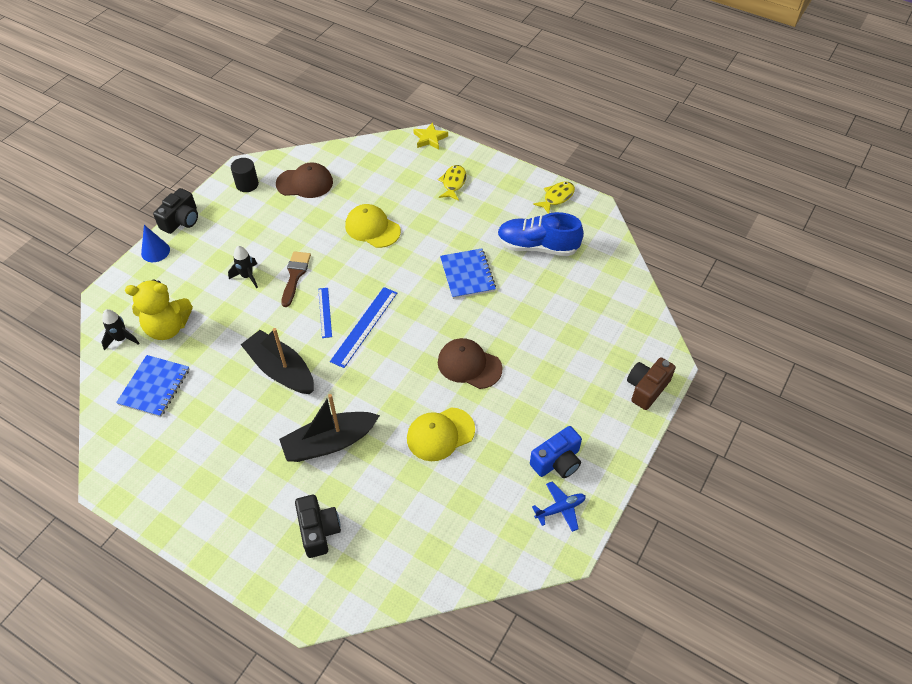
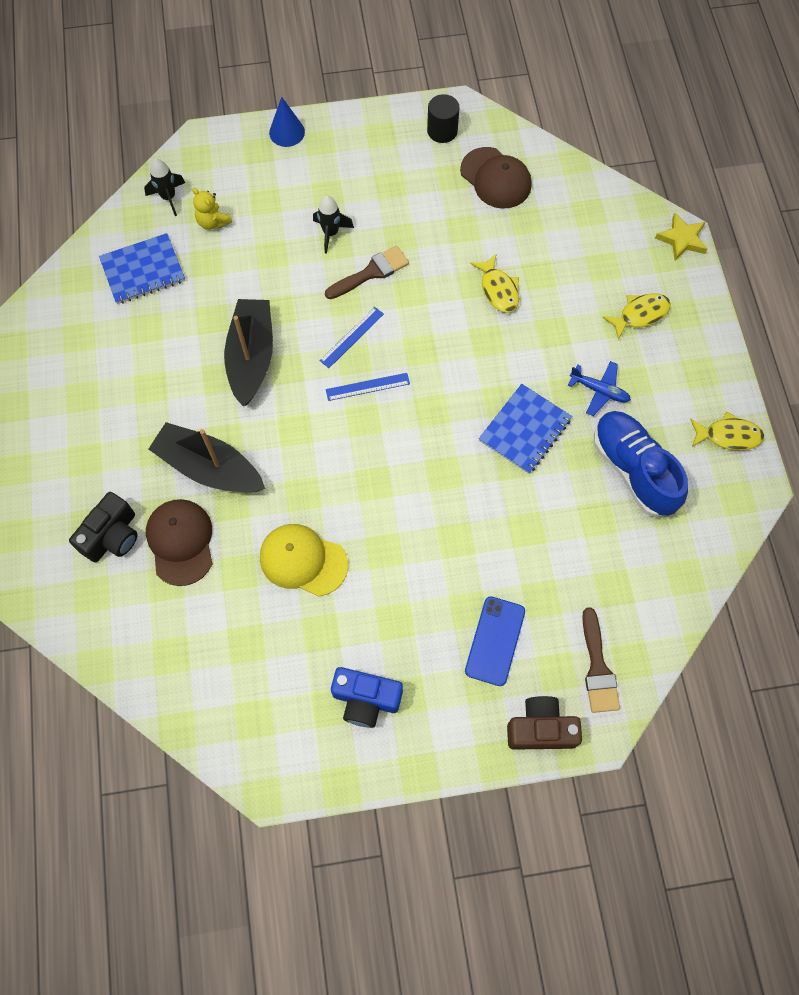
camera: 50 degrees right, 15 degrees up
(167, 327) = (213, 222): yellow teddy bear -> yellow teddy bear, size x0.52
(181, 220) = (343, 118): black camera -> none
(364, 326) = (367, 386): blue ruler -> blue ruler, size x0.61
(372, 228) = (498, 290): yellow cap -> yellow fish
(469, 365) = (409, 523): brown cap -> brown cap (180, 542)
(560, 509) = (312, 743): blue plane -> blue plane (599, 390)
(577, 374) = (495, 641): none -> blue phone
(634, 339) = (597, 667): none -> brown brush

